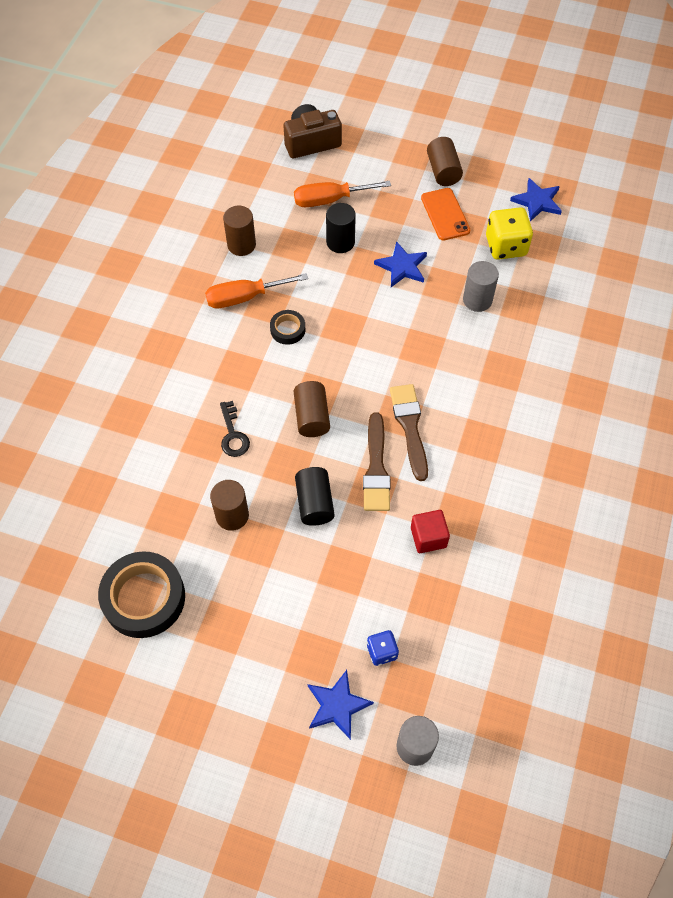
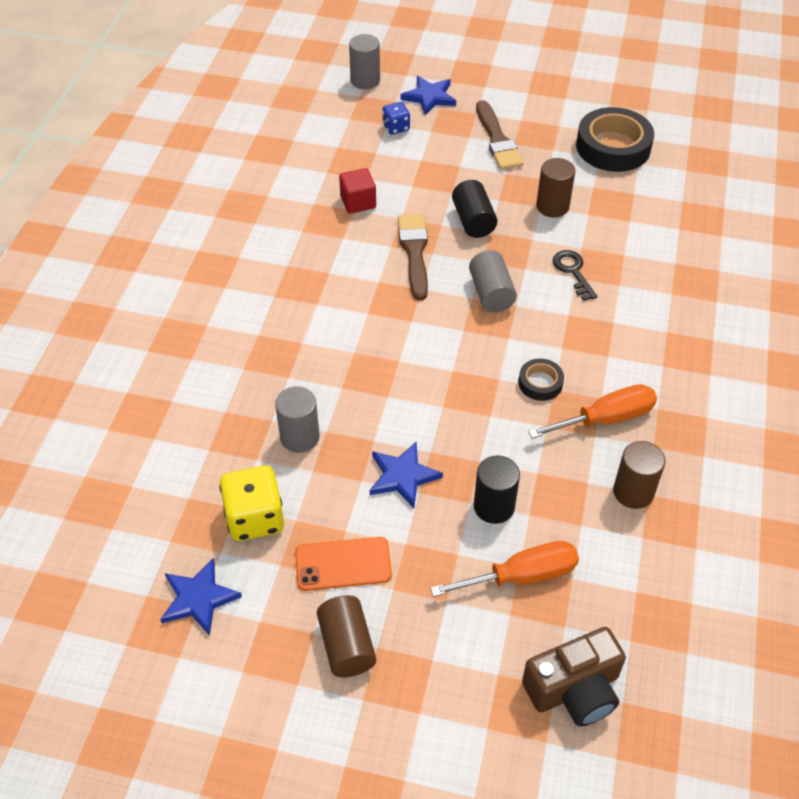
camera: 175 degrees right, 10 degrees down
(311, 417) = (491, 293): brown cylinder -> grey cylinder
(410, 427) = (381, 291): brown brush -> brown brush (497, 140)
(445, 214) = (343, 564): orange phone -> orange phone turned 75 degrees counterclockwise

